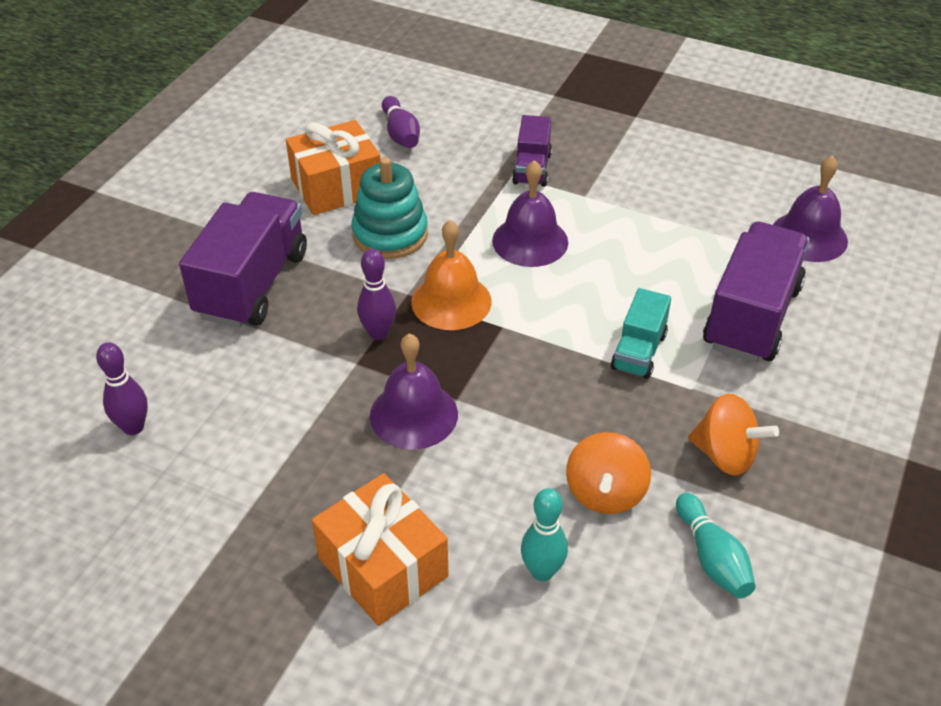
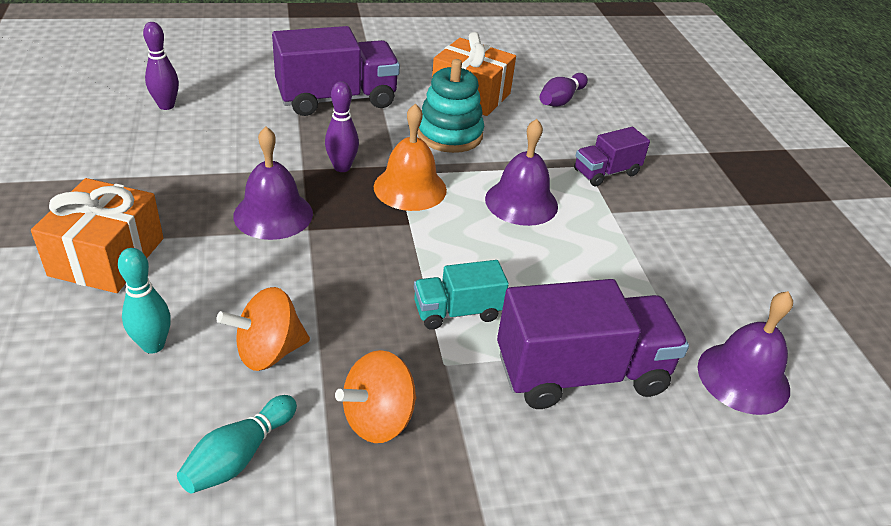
camera: 50 degrees right, 5 degrees down
(725, 455) = (378, 419): orange spinning top -> orange spinning top turned 60 degrees clockwise

